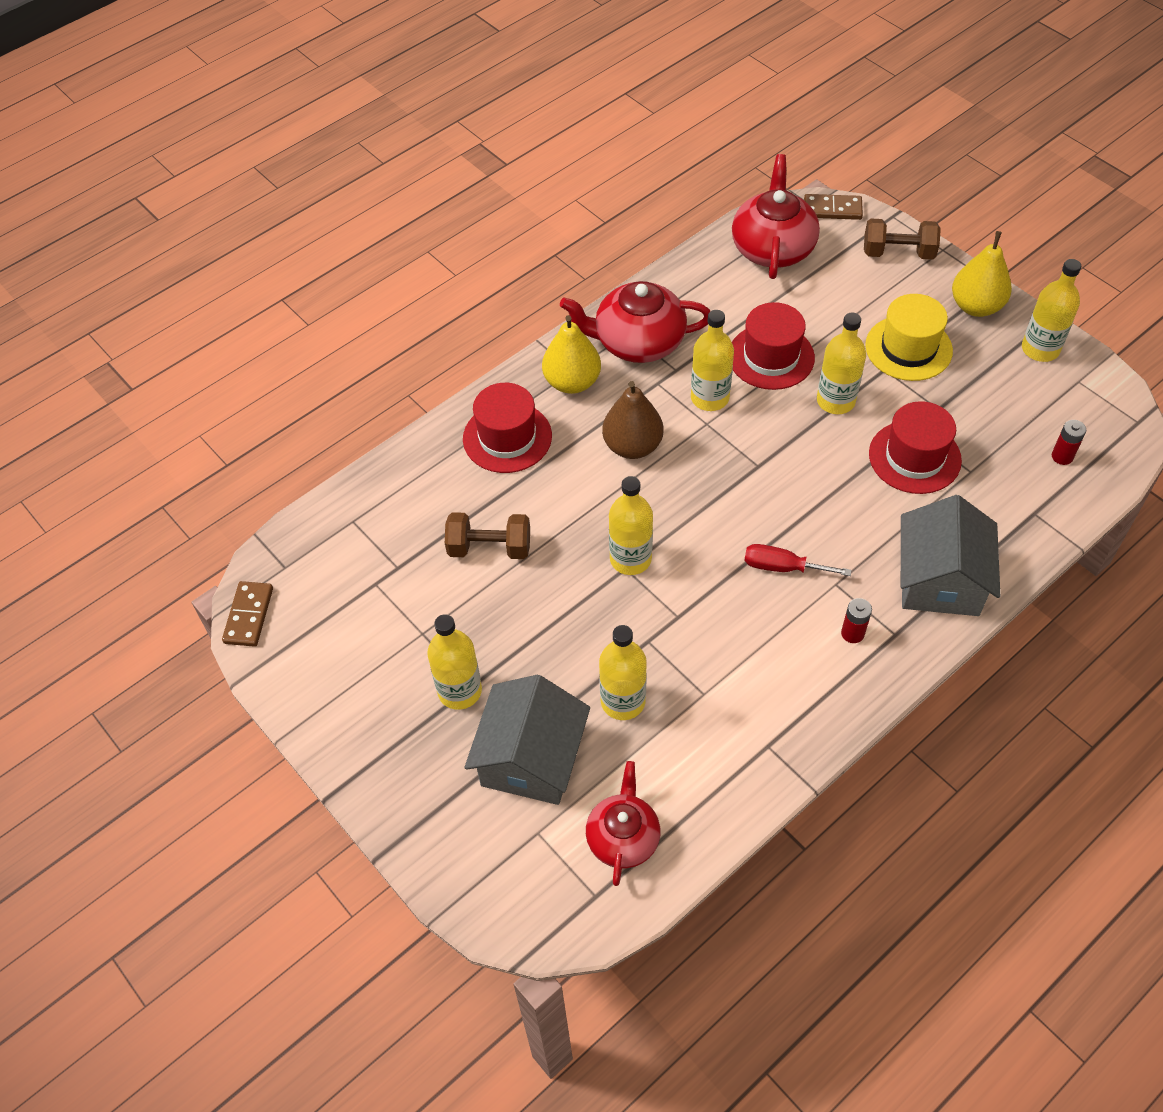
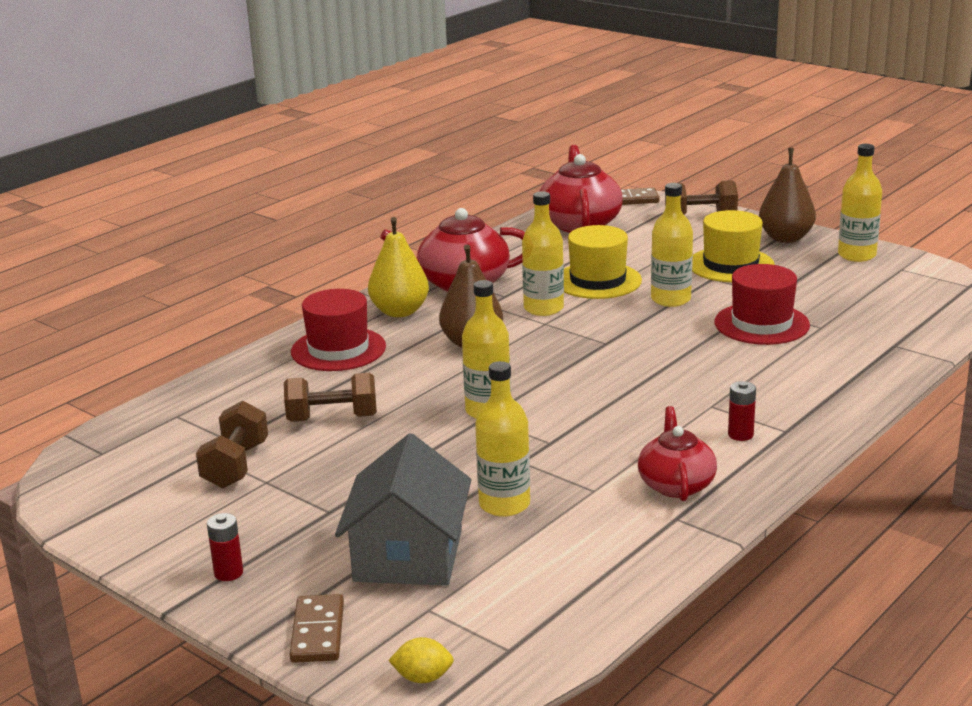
camera: 10 degrees left, 30 degrees down
(248, 615) = (61, 489): brown domino -> brown domino (317, 632)
(398, 605) = (236, 465): none -> brown dumbbell
(460, 691) = (316, 516): yellow bottle -> none
(522, 918) = (423, 678): none -> yellow lemon
(623, 837) = (530, 601): red teapot -> red teapot (676, 484)
(771, 357) = (597, 281): red hat -> yellow hat
(782, 567) = (651, 401): red screwdriver -> none
(940, 580) = (817, 393): grey house -> none
(976, 306) = (785, 238): yellow pear -> brown pear
(1062, 456) = (906, 311): red battery -> red battery (228, 573)

